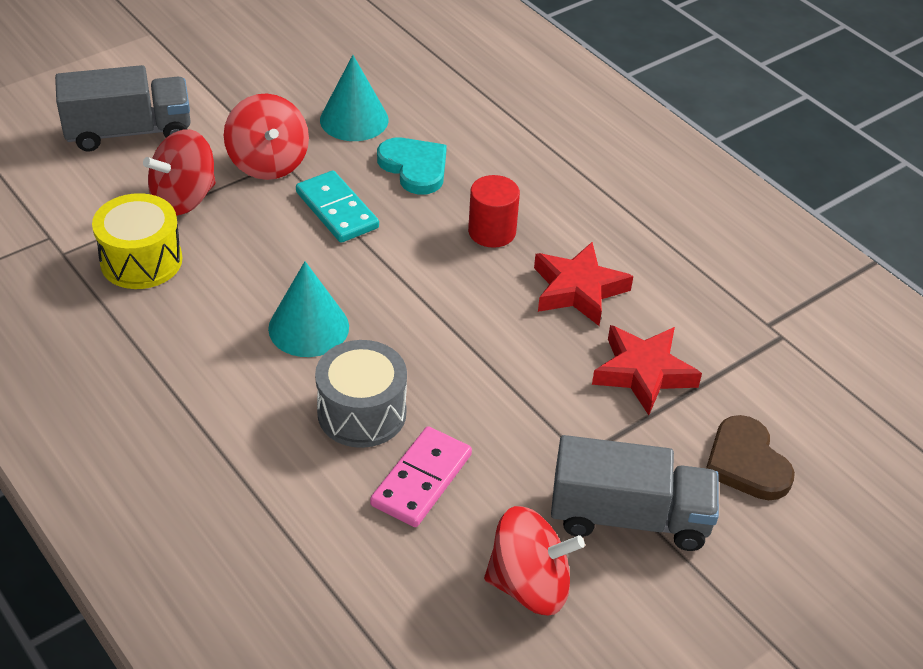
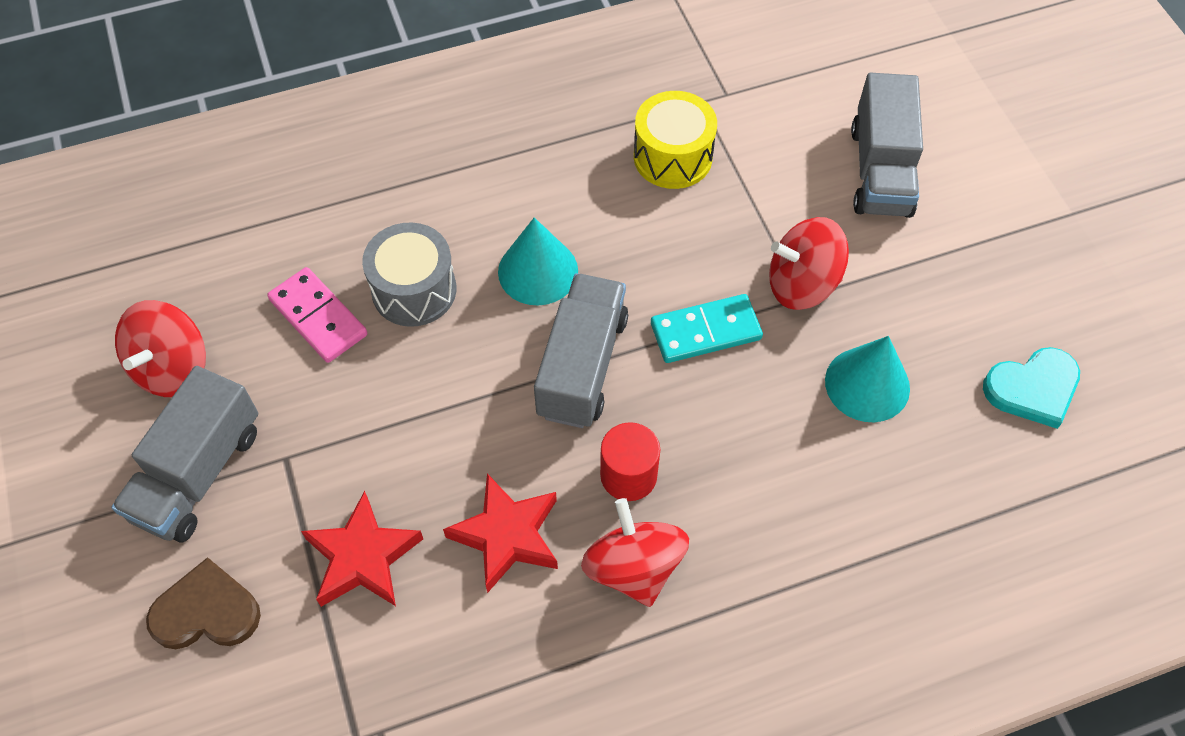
camera: 110 degrees right, 15 degrees up
(184, 199) = (757, 202): red spinning top -> red spinning top (633, 567)
(401, 277) = (582, 366): none -> grey truck
(414, 167) = (762, 426): turquoise heart -> turquoise heart (1032, 389)

